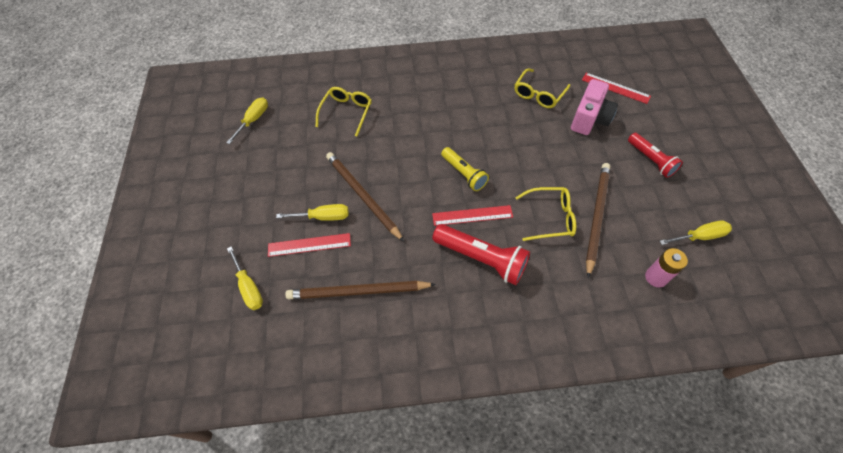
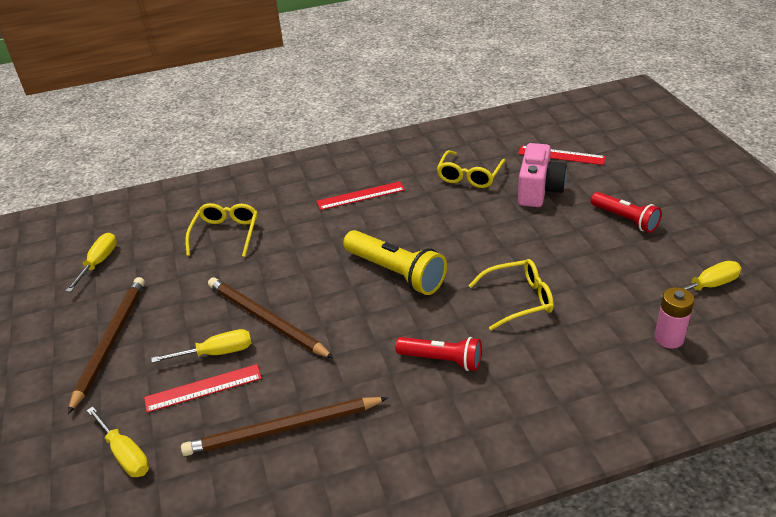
camera: 10 degrees left, 20 degrees down
(464, 174) = (396, 273): yellow flashlight -> yellow flashlight, size x1.52
(472, 215) = (418, 315): red ruler -> red ruler (360, 196)
(481, 259) = (442, 360): red flashlight -> red flashlight, size x0.66
(596, 217) = (576, 288): brown pencil -> brown pencil (110, 342)

